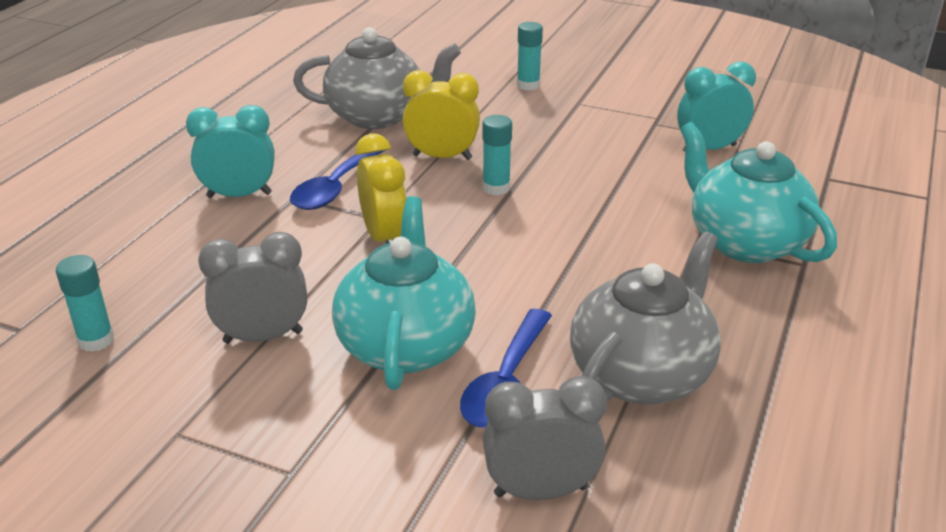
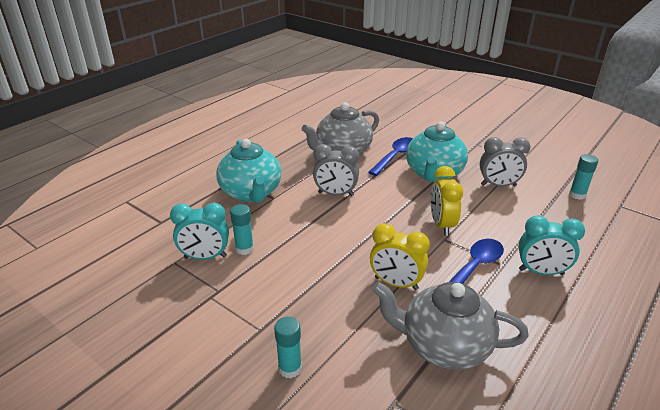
camera: 165 degrees left, 0 degrees up
(496, 188) = (366, 249): turquoise glue stick -> turquoise glue stick (244, 249)
(540, 491) = (394, 130): grey clock -> grey clock (335, 194)

